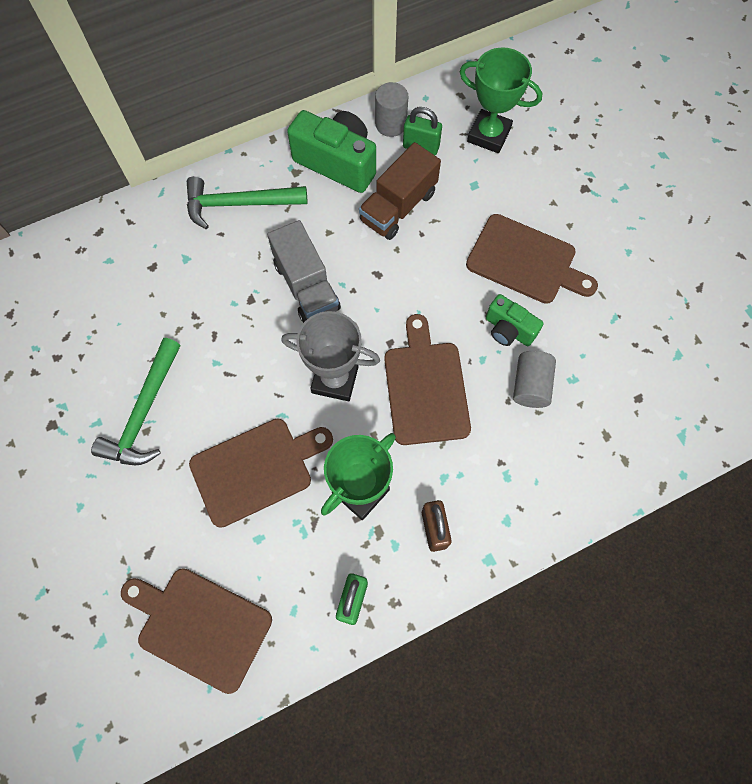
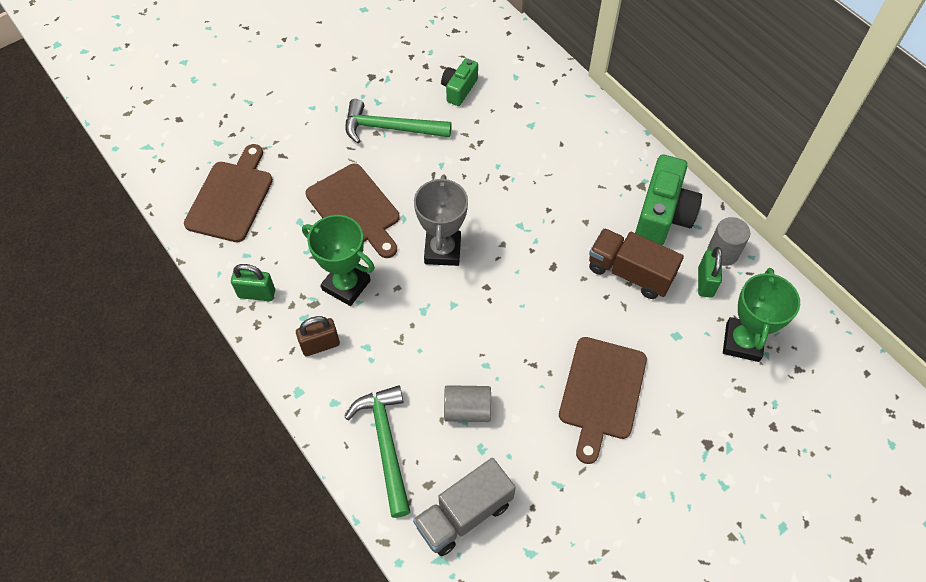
camera: 80 degrees right, 10 degrees down
(239, 204) = (594, 150): green hammer -> green hammer (386, 444)
(306, 286) = (526, 214): grey truck -> grey truck (464, 514)
(425, 387) = (448, 321): brown cutting board -> none
(508, 330) = (521, 384): green camera -> green camera (459, 89)

